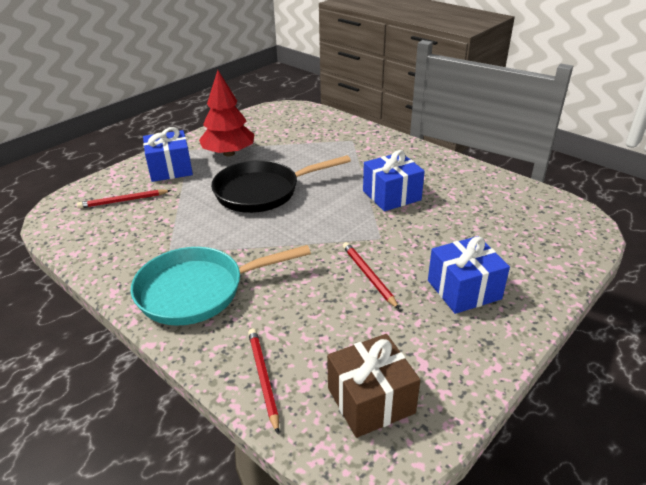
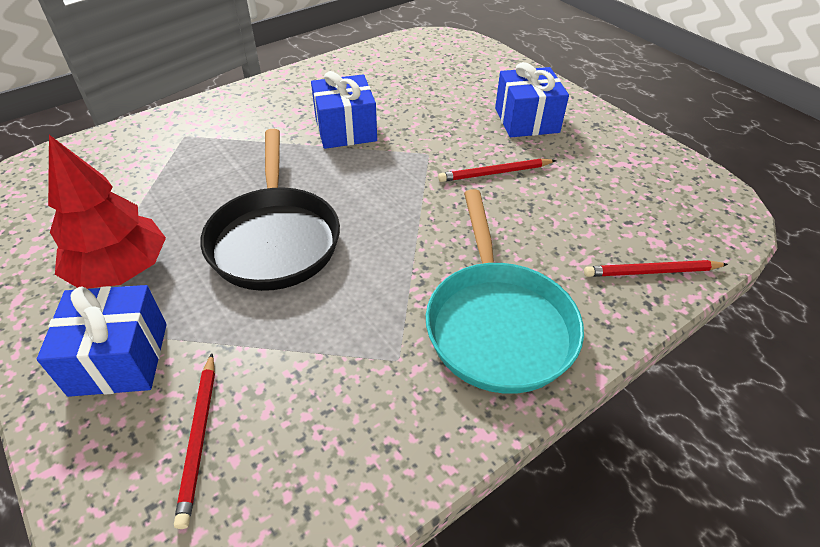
camera: 80 degrees left, 10 degrees up
(370, 400) = (671, 202): brown gift -> none

